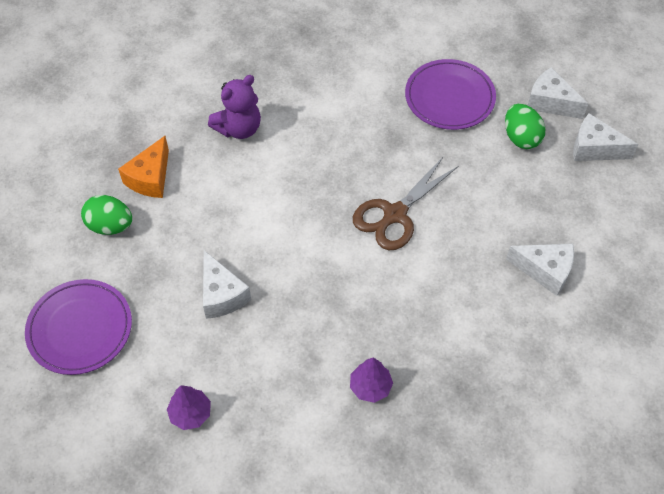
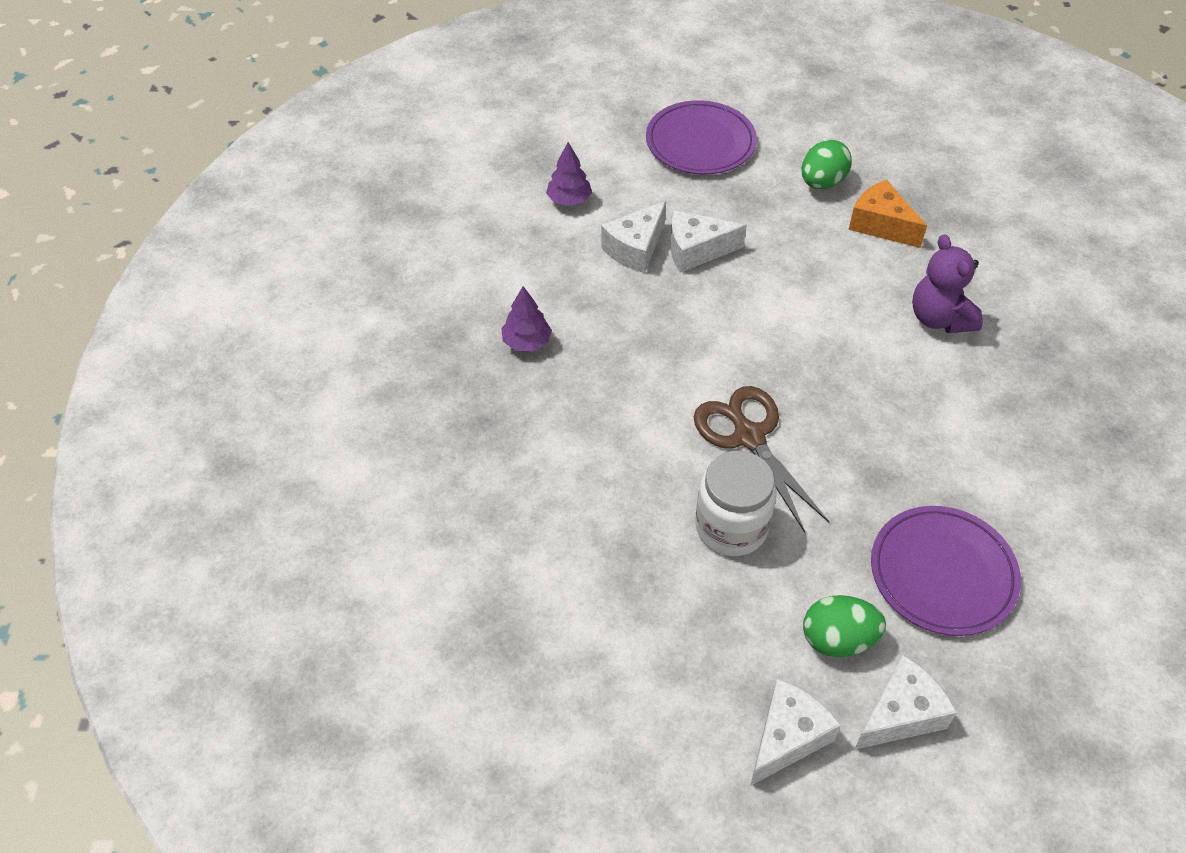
camera: 110 degrees right, 5 degrees down
(472, 207) = (731, 527): none -> white jar
(545, 271) = (598, 572): white cheese -> white cheese (635, 248)

